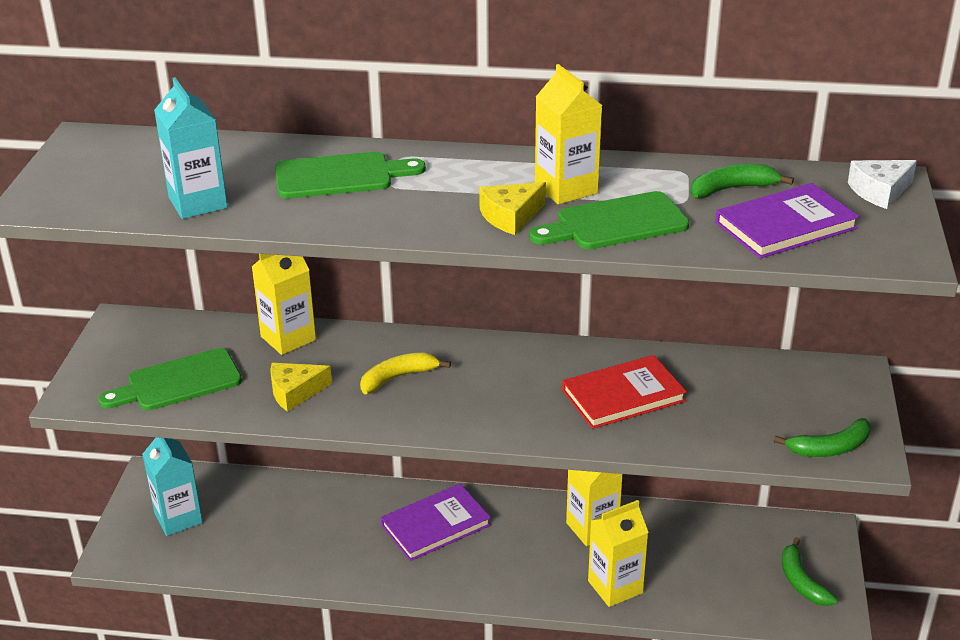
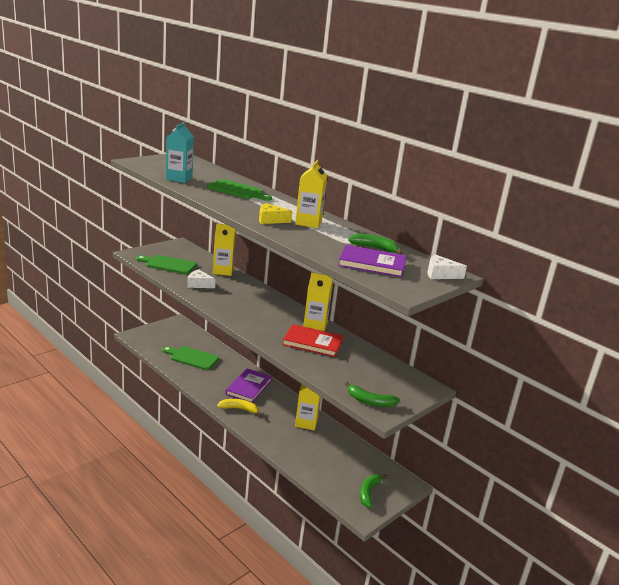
camera: 35 degrees right, 10 degrees down
(178, 518) = (168, 337): turquoise carton -> none
(295, 392) = (199, 284): yellow cheese -> white cheese
(398, 378) = (239, 297): yellow banana -> yellow banana (239, 409)
(435, 525) = (248, 387): purple book -> purple book turned 75 degrees counterclockwise
(615, 223) = (304, 236): green cutting board -> green cutting board (192, 358)
(615, 587) = (286, 445): yellow carton -> yellow carton (315, 325)

